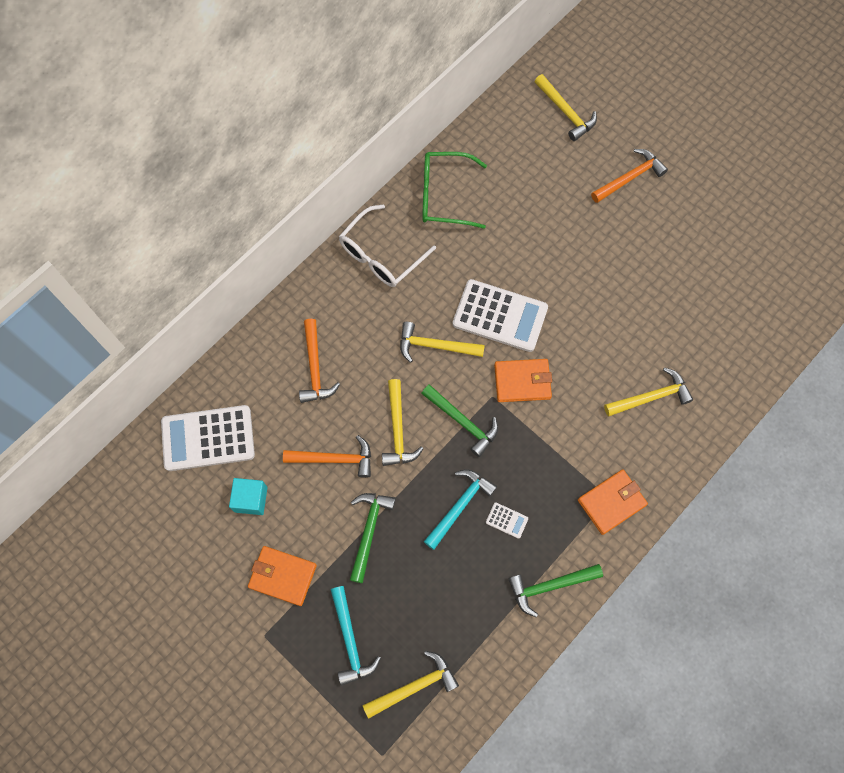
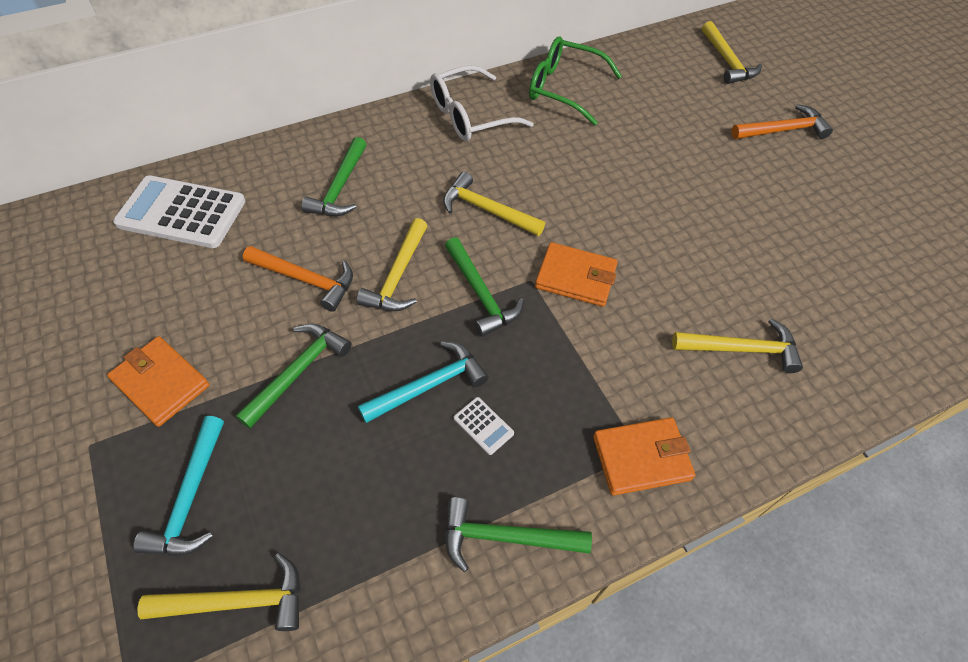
camera: 20 degrees right, 15 degrees down
(251, 499) = (184, 287): turquoise cube -> none
(315, 368) = (340, 188): orange hammer -> green hammer
(500, 316) = (577, 206): white calculator -> none

